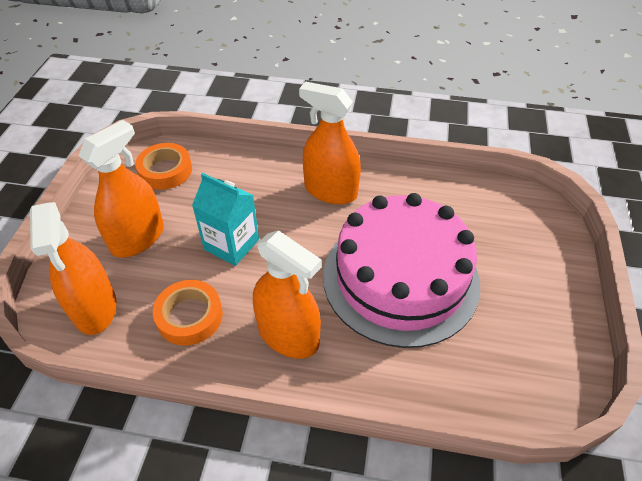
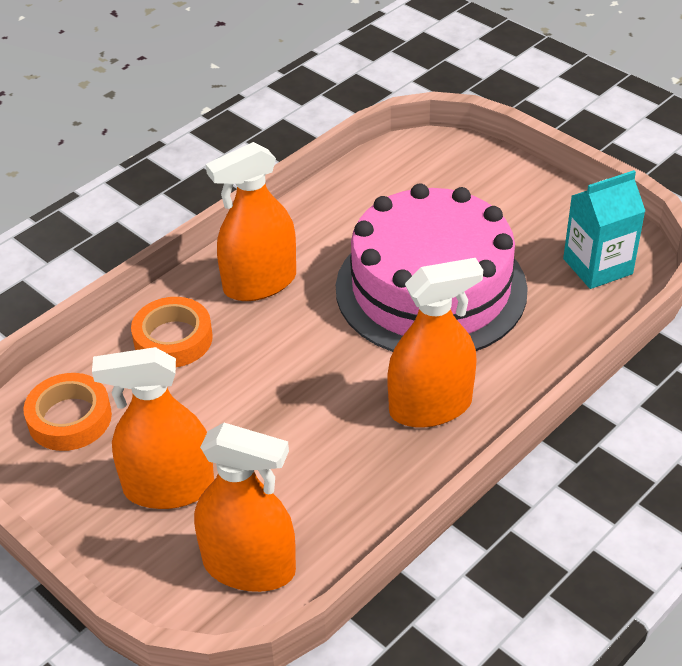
camera: 55 degrees left, 5 degrees down
(138, 238) = (169, 487): orange spray bottle -> orange spray bottle turned 75 degrees counterclockwise
(189, 316) = (337, 480): orange tape -> orange tape (173, 339)
(231, 244) = (262, 402): turquoise carton -> turquoise carton (597, 266)

